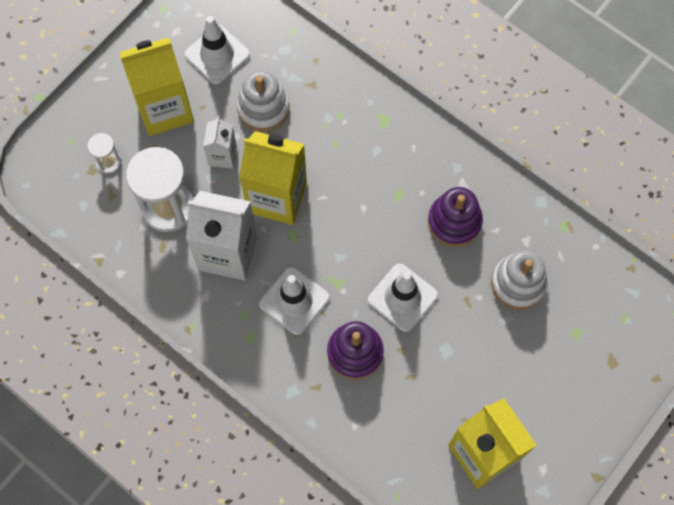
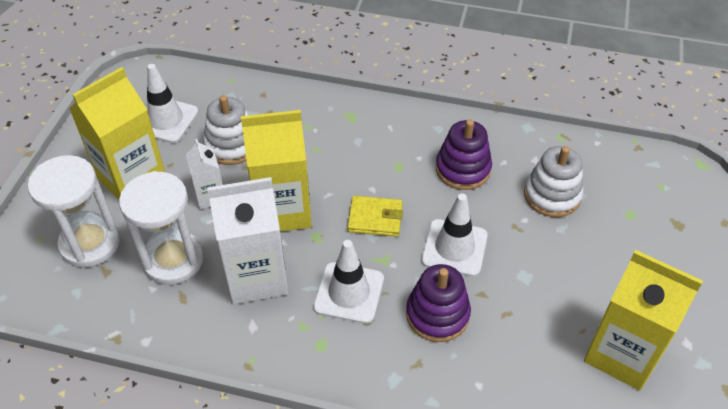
camera: 25 degrees left, 20 degrees down
(108, 162) = (90, 243): white hourglass -> white hourglass, size x2.08
(350, 239) = (375, 218): none -> yellow wallet

